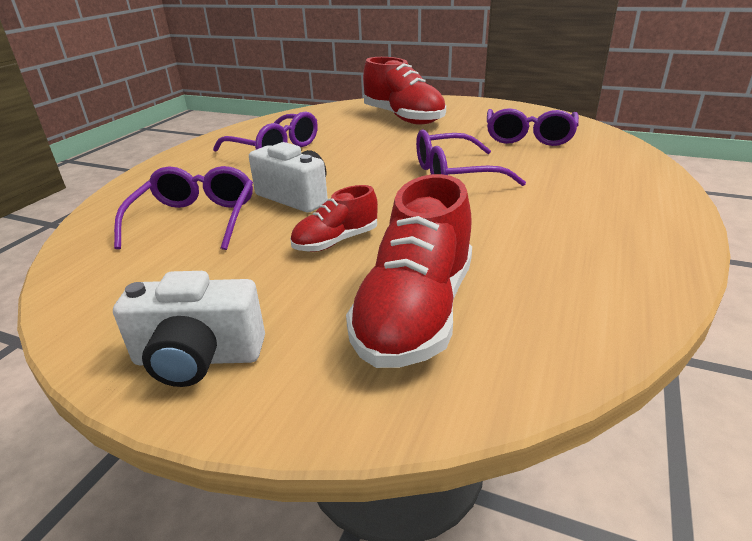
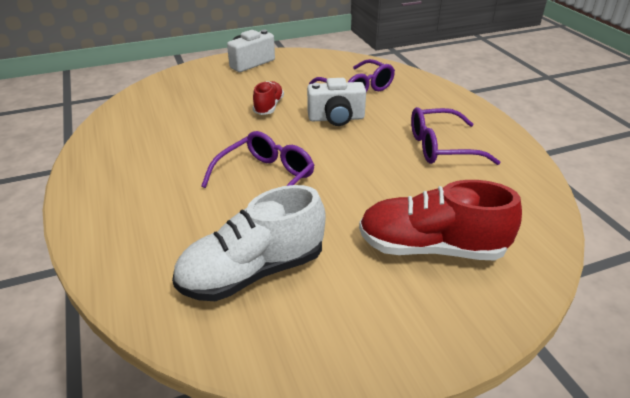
camera: 135 degrees right, 5 degrees up
(415, 312) = (194, 97): red shoe -> none
(529, 137) = (253, 272): purple glasses -> white shoe

